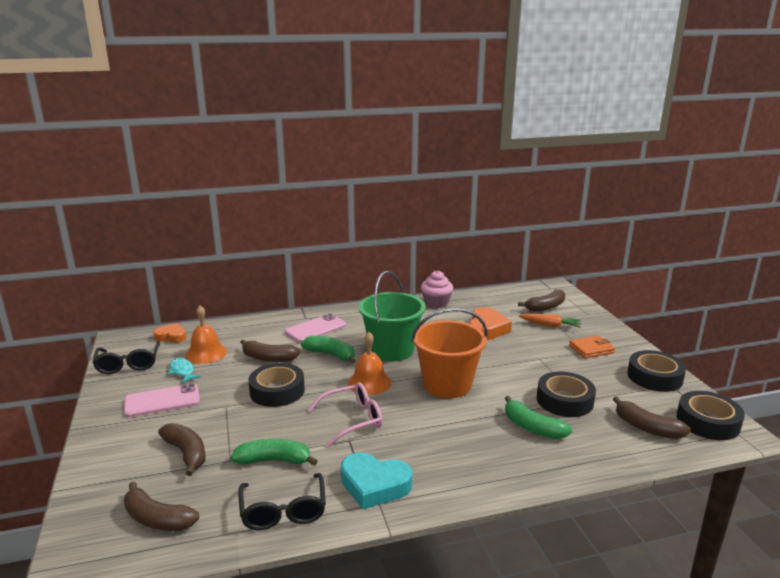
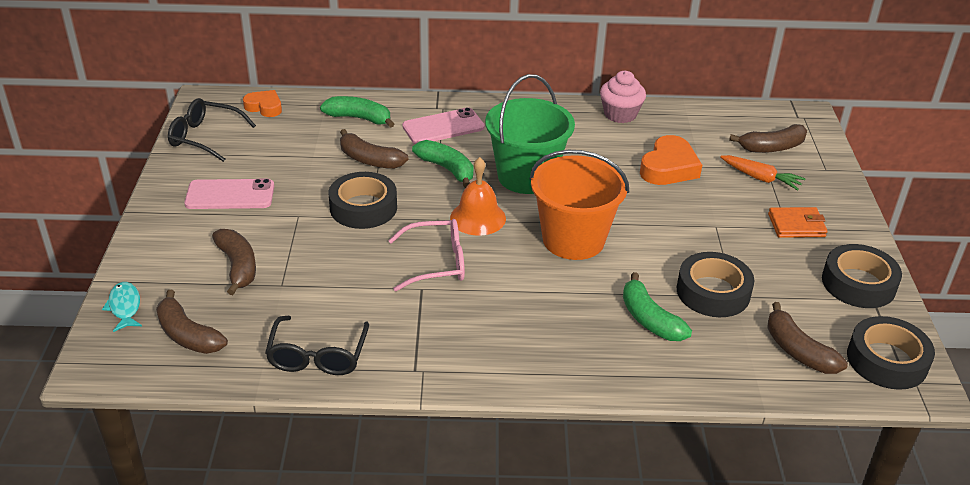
camera: 15 degrees right, 15 degrees up
(128, 364) = (205, 137): black glasses -> black glasses turned 105 degrees clockwise
(182, 371) = (263, 159): turquoise fish -> turquoise fish (125, 307)
(206, 353) = (298, 139): orange bell -> none
(274, 460) = (328, 295): green banana -> green banana (359, 118)
(374, 485) = (427, 349): turquoise heart -> none

